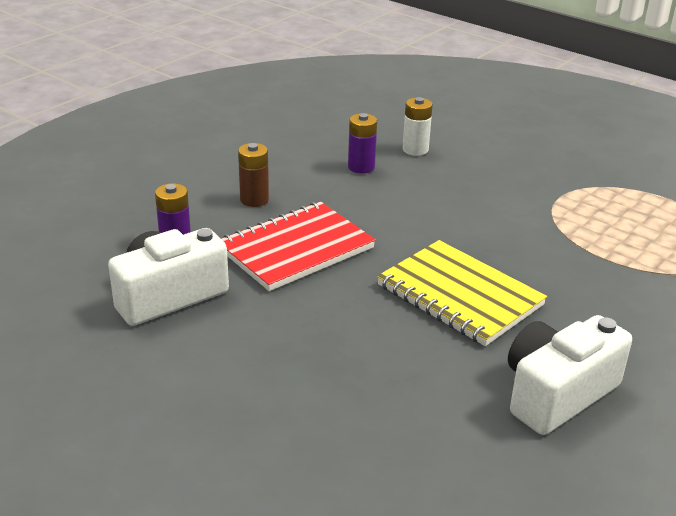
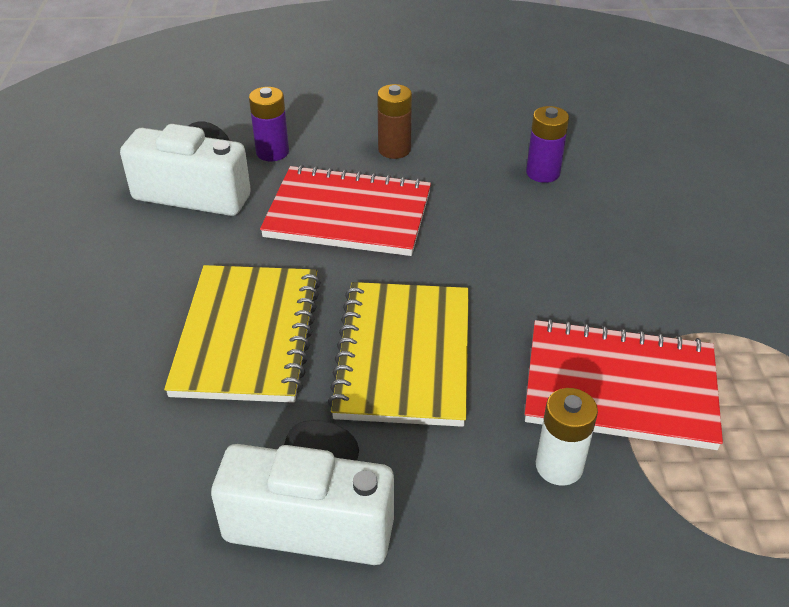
camera: 50 degrees right, 10 degrees up
(363, 344) = (247, 335): none -> yellow notebook
(415, 150) = (632, 185): white battery -> white battery (559, 466)
(569, 242) = (619, 387): none -> red notebook

